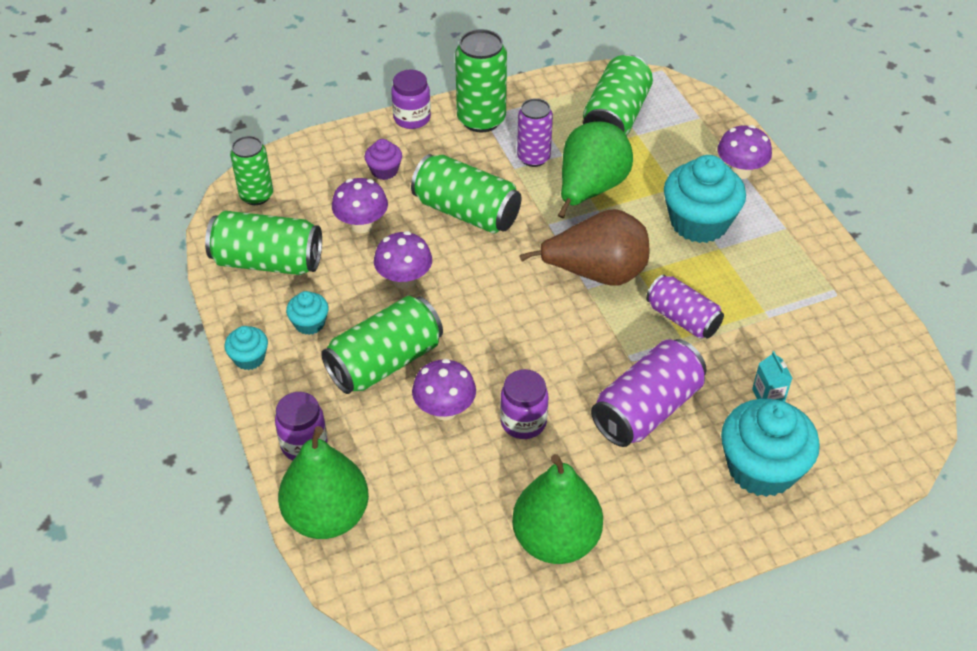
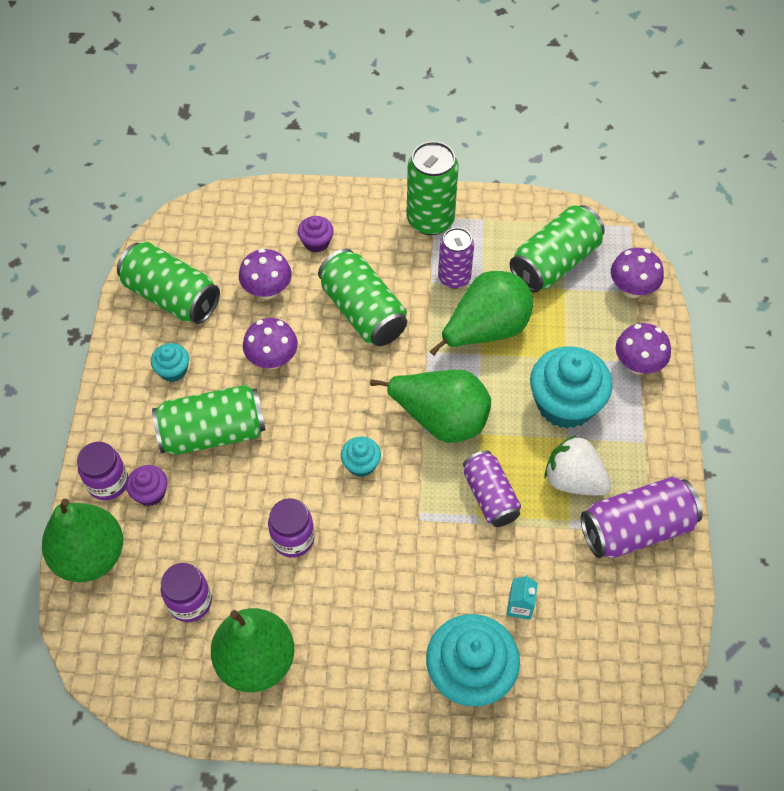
camera: 25 degrees right, 10 degrees up
(249, 358) = (109, 384): turquoise cupcake -> turquoise cupcake (361, 464)
(256, 195) = (197, 228): green can -> none
(354, 437) = (150, 493): none -> purple cupcake
(412, 118) = (370, 197): purple jar -> purple jar (190, 602)
(445, 410) = (236, 499): purple mushroom -> purple mushroom (632, 289)
(596, 273) = (440, 419): brown pear -> green pear
(646, 409) = (404, 572): purple can -> purple can (636, 528)
(746, 279) = (573, 480): none -> white strawberry

